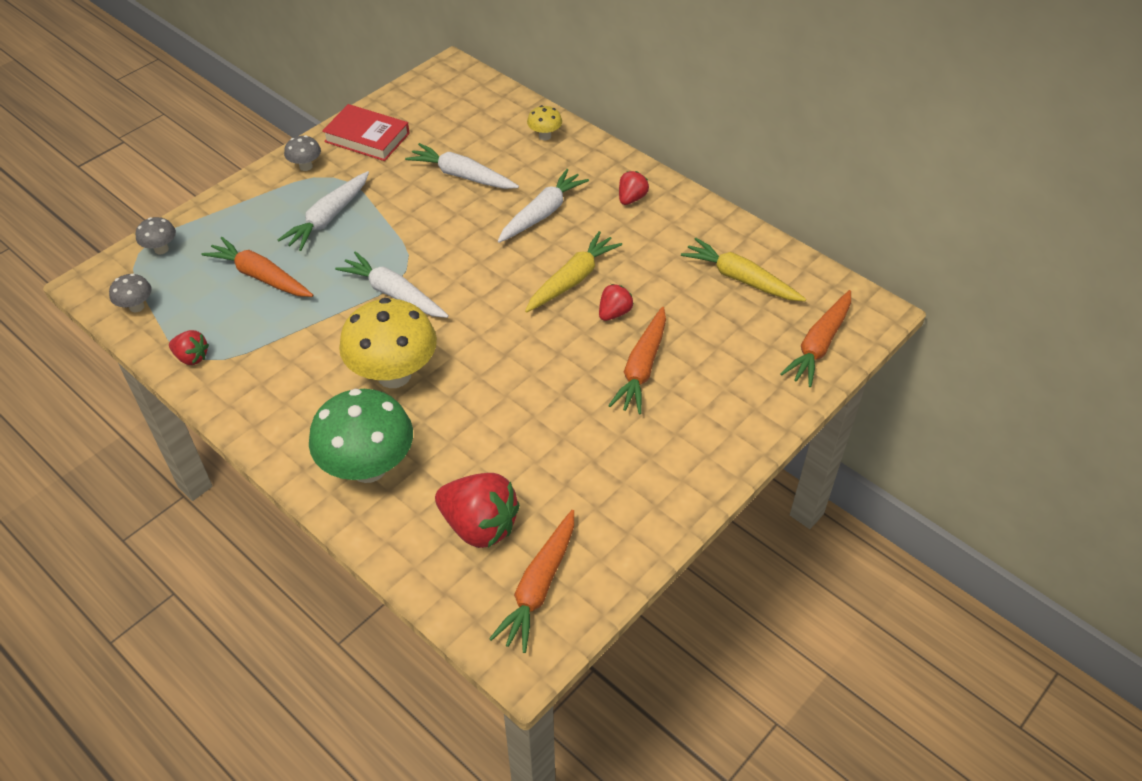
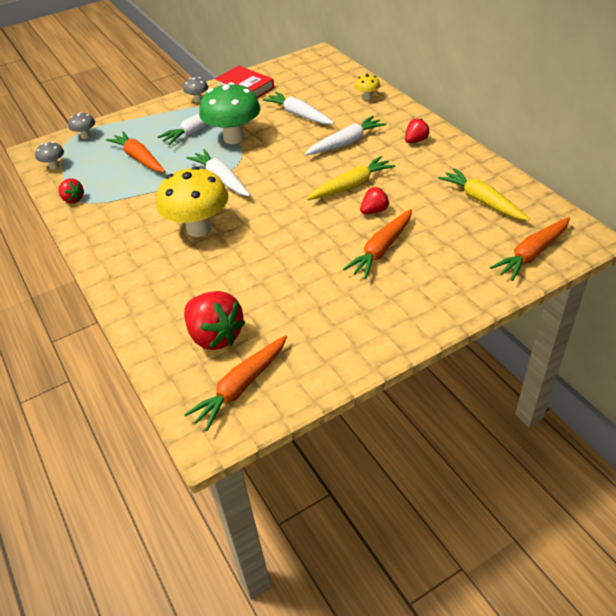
camera: 20 degrees right, 5 degrees down
(368, 468) = (154, 284): green mushroom -> green mushroom (234, 138)

